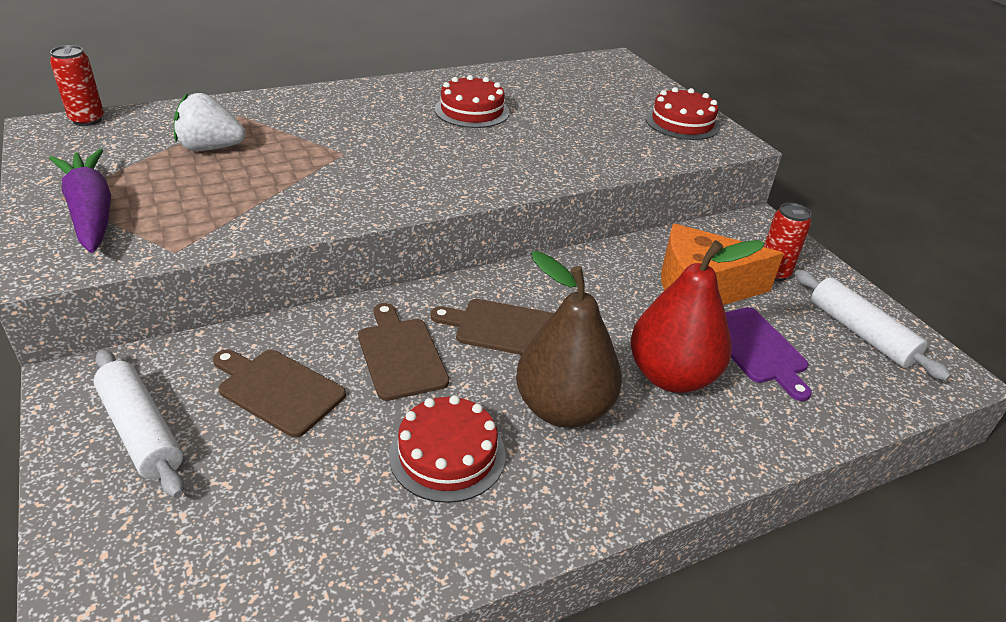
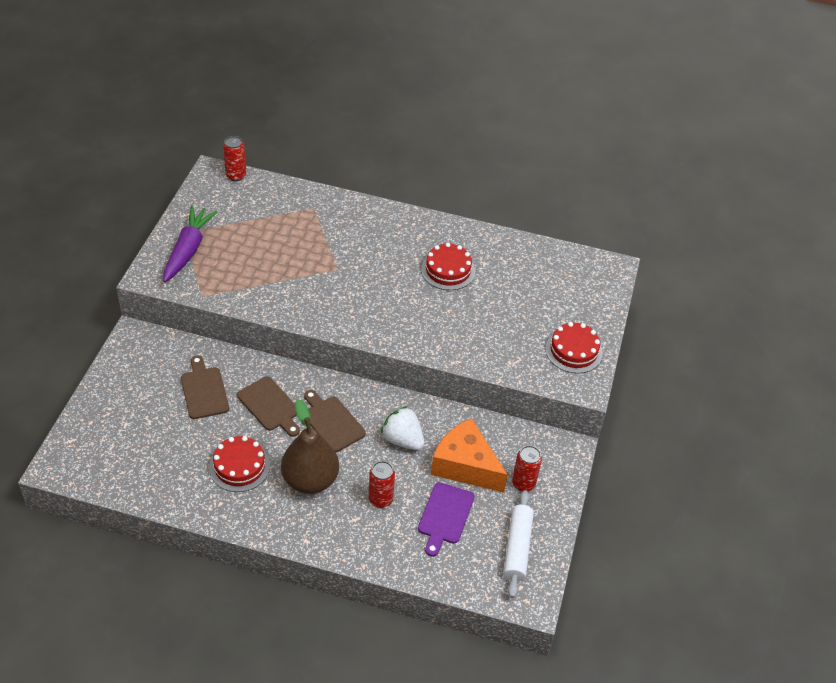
camera: 40 degrees right, 10 degrees up
(141, 431) = (139, 377): white rolling pin -> none
(210, 148) = (275, 230): white strawberry -> white strawberry (402, 440)
(400, 355) = (270, 406): brown cutting board -> brown cutting board turned 120 degrees clockwise
(671, 376) = (380, 499): red pear -> red can

